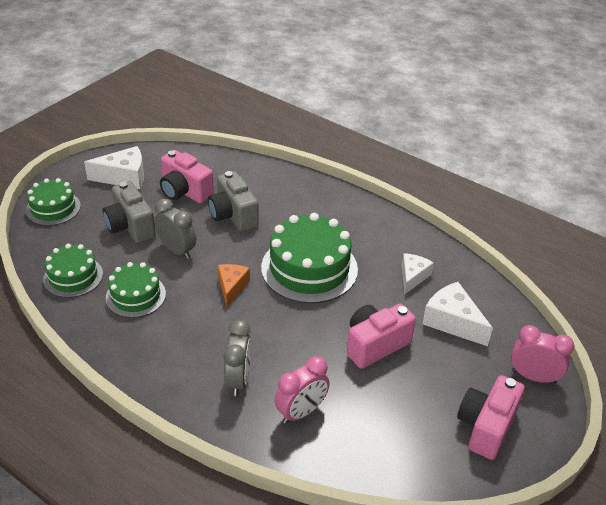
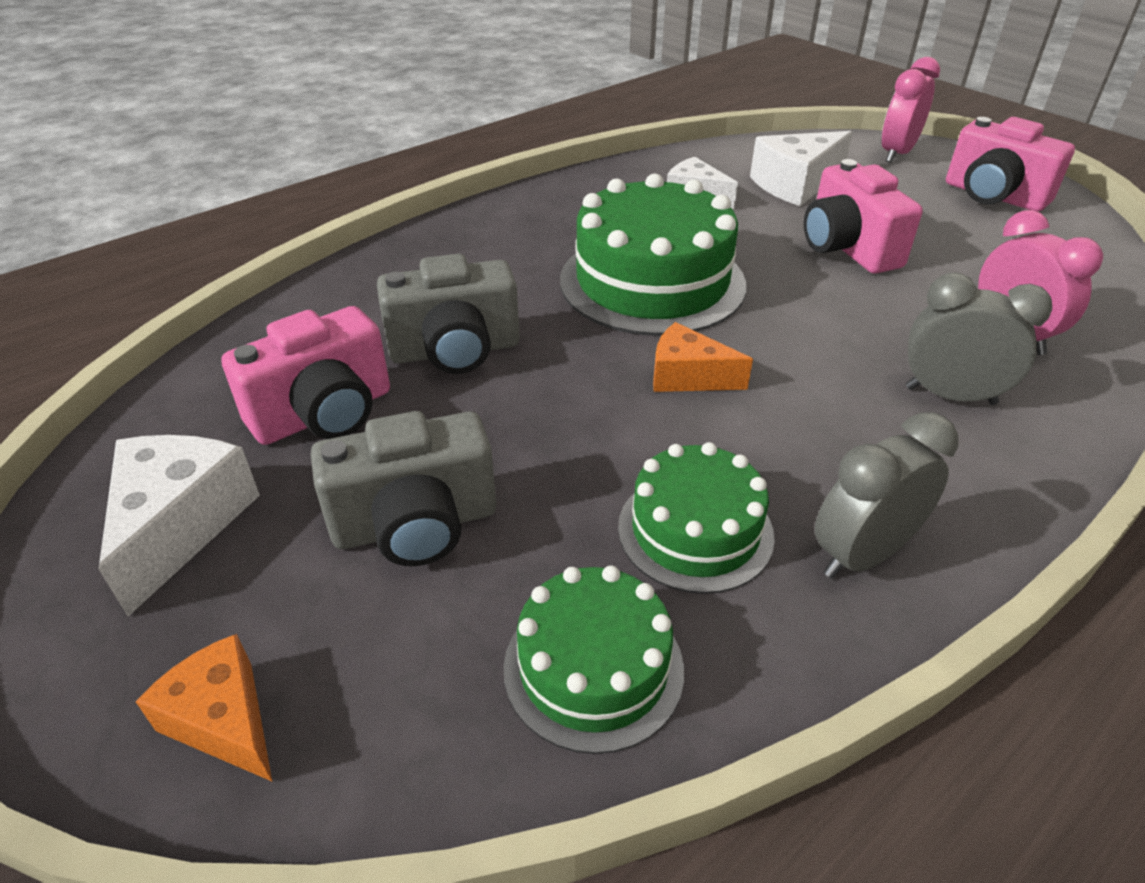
camera: 75 degrees left, 0 degrees up
(53, 208) = (224, 720): green cake -> orange cheese
(177, 250) = (545, 445): grey clock -> grey clock (862, 554)

